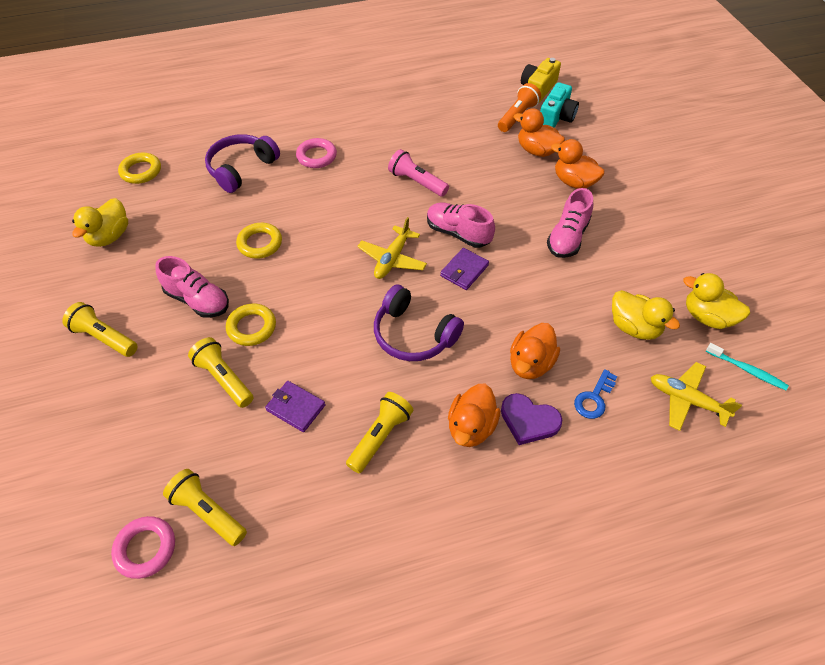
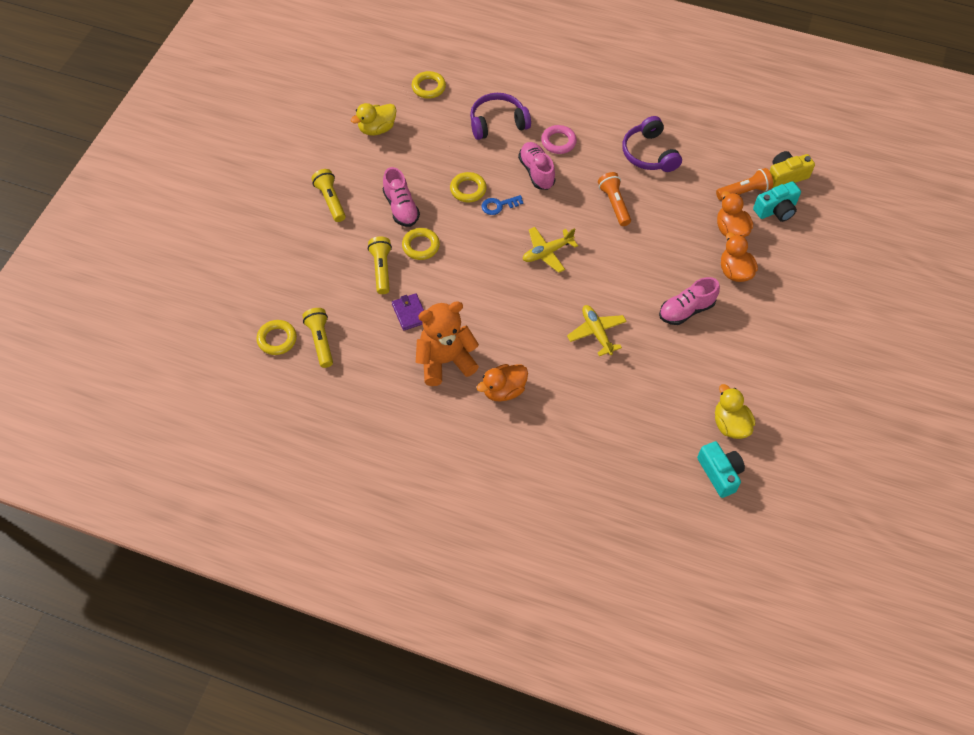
camera: 35 degrees right, 5 degrees up
(145, 548) = (277, 339): pink ring -> yellow ring
(380, 436) = (445, 361): yellow flashlight -> orange teddy bear
(413, 335) = (517, 312): purple headphones -> purple headphones (649, 154)
(416, 182) = (614, 204): pink flashlight -> orange flashlight
(458, 233) = (609, 260): pink shoe -> pink shoe (536, 172)
(464, 270) = (589, 290): purple wallet -> none
(529, 420) = (542, 409): purple heart -> none
(530, 363) = (576, 377): orange duck -> none
(594, 398) = (596, 423): blue key -> blue key (498, 205)
(634, 327) = (670, 398): yellow duck -> none
(687, 400) = (657, 463): yellow plane -> yellow plane (596, 333)
(747, 370) = (719, 473): turquoise toothbrush -> turquoise camera

